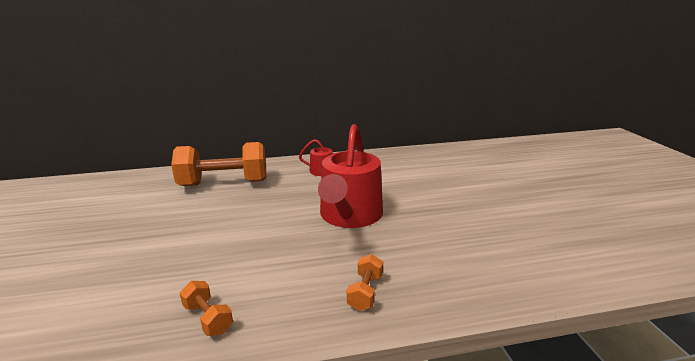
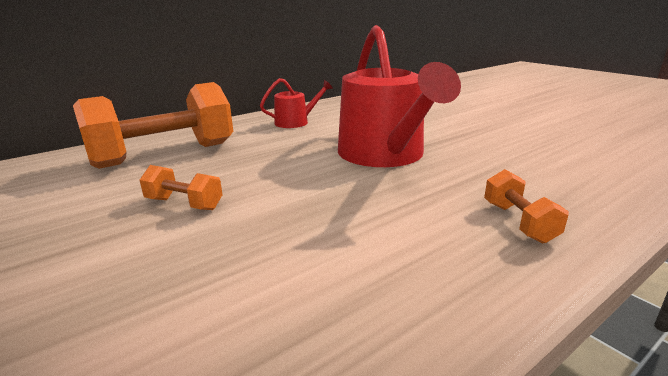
camera: 25 degrees left, 0 degrees up
(208, 318) = (349, 326): orange dumbbell -> orange dumbbell (184, 204)

